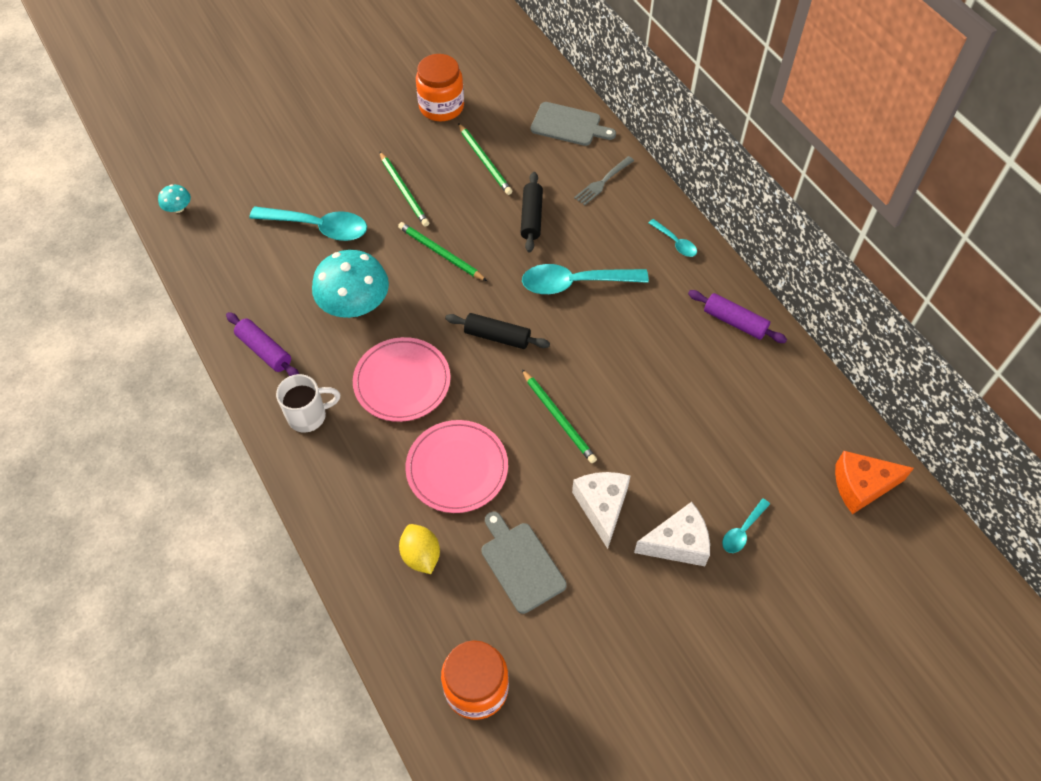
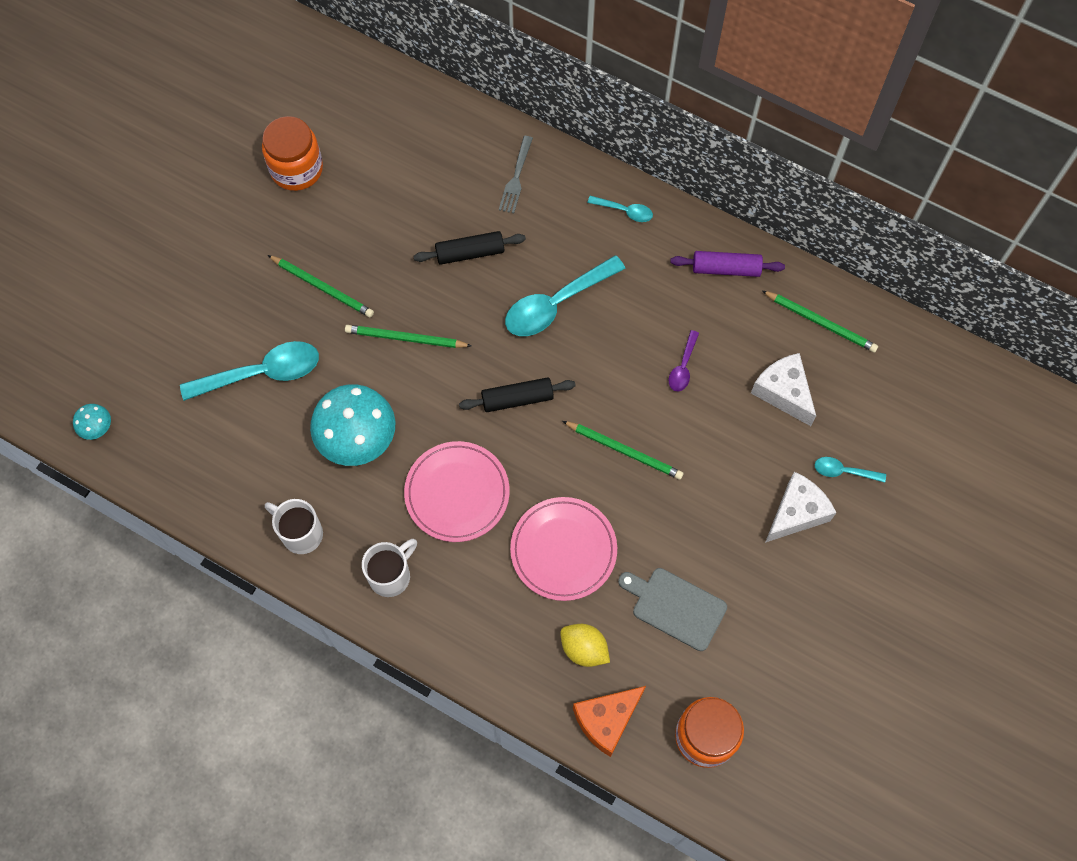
camera: 30 degrees left, 10 degrees up
(264, 350) = (300, 533): purple rolling pin -> white mug
(485, 161) = (383, 212): green pencil -> green pencil (821, 322)
(531, 217) = (470, 253): black rolling pin -> black rolling pin turned 75 degrees counterclockwise
(568, 125) = (442, 127): grey cutting board -> none
(602, 507) = (713, 515): white cheese -> white cheese (783, 392)
(650, 378) = (683, 367): none -> purple spoon
(742, 531) = (843, 471): turquoise spoon -> turquoise spoon turned 90 degrees clockwise
(861, 486) = (918, 374): orange cheese -> orange cheese (607, 720)

